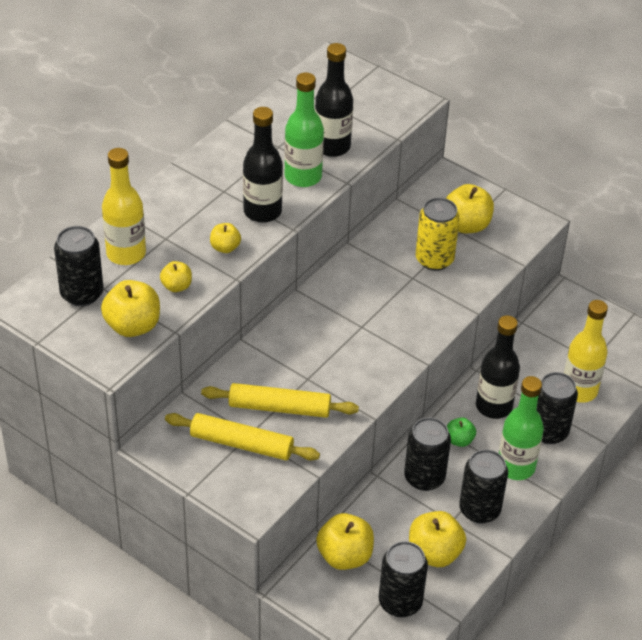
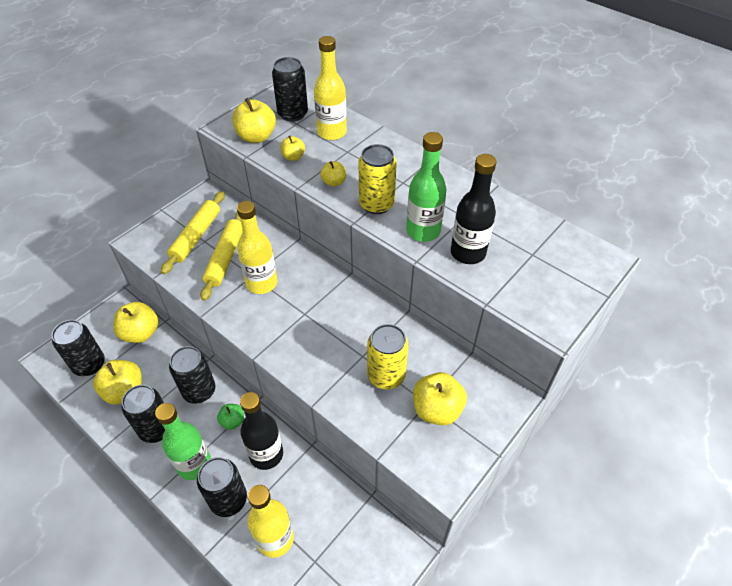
camera: 95 degrees right, 5 degrees up
(262, 211) = (376, 204): black bottle -> yellow can
(319, 368) = (261, 283): none -> yellow bottle

